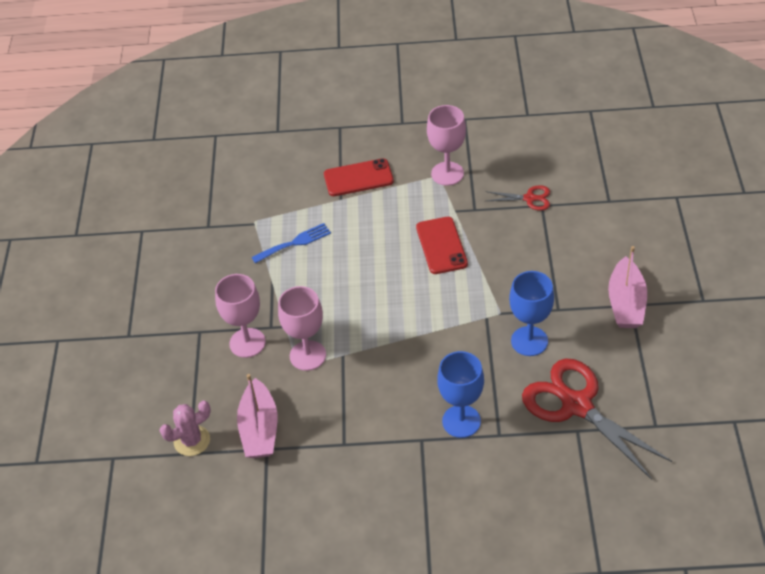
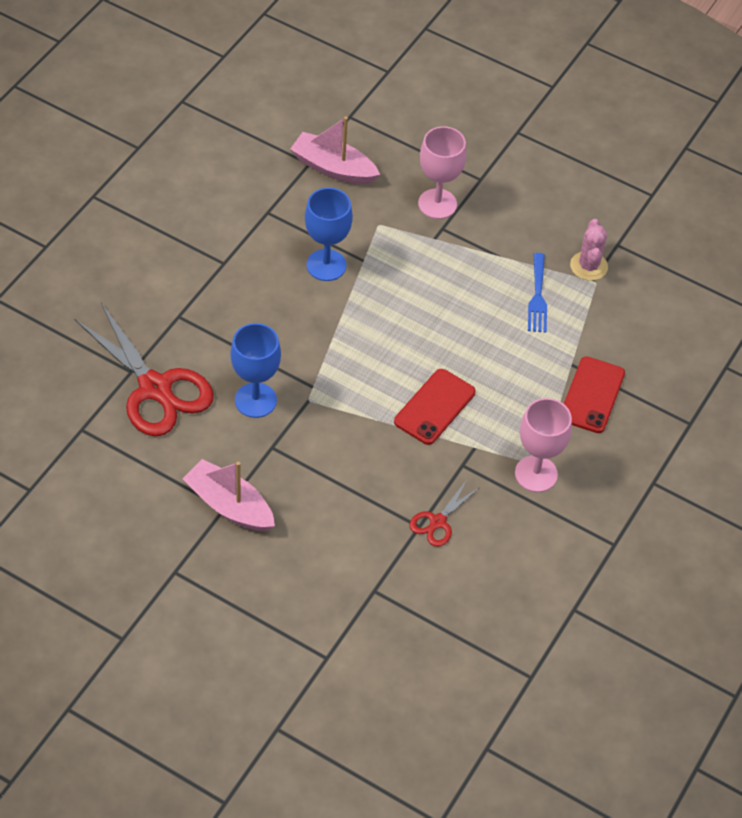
camera: 115 degrees right, 5 degrees up
(192, 441) = (361, 123): pink cactus -> pink cactus (588, 266)
(307, 355) = (385, 236): pink goblet -> none
(441, 245) = (434, 407): red phone -> red phone turned 75 degrees counterclockwise
(461, 421) = (216, 299): blue goblet -> blue goblet (326, 265)
(577, 405) = (155, 388): red scissors -> red scissors turned 60 degrees clockwise

